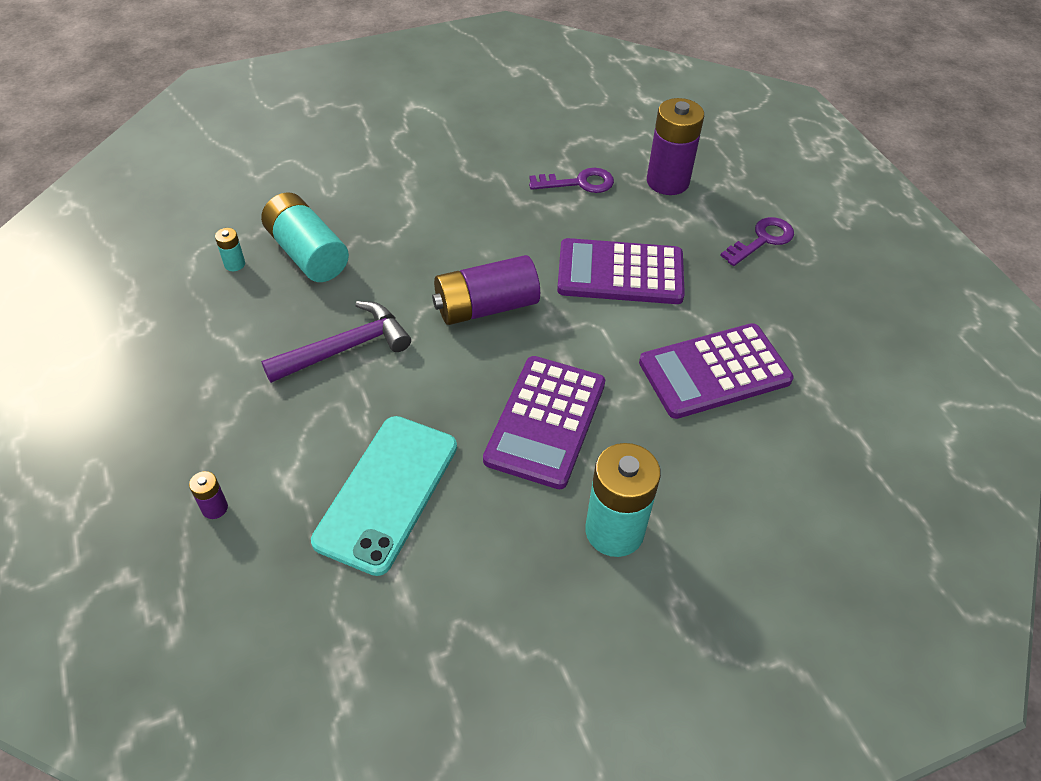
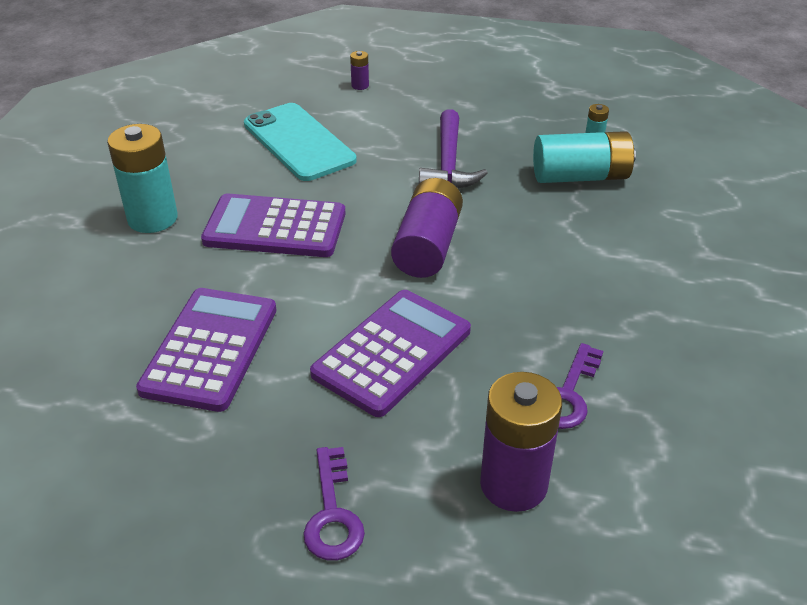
camera: 125 degrees right, 10 degrees down
(545, 421) = (275, 227): purple calculator -> purple calculator turned 45 degrees counterclockwise

